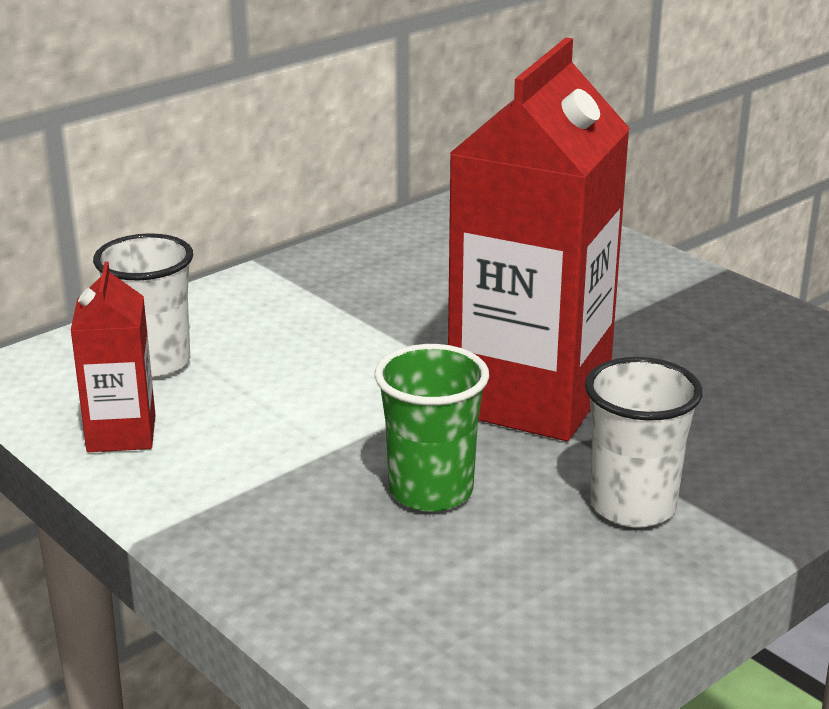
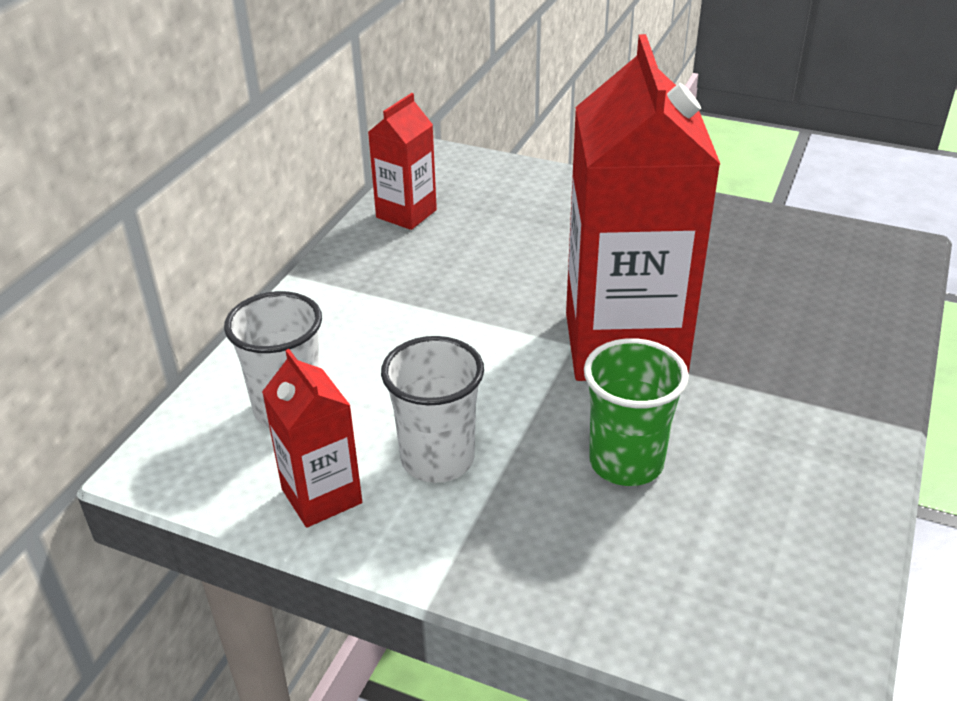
camera: 25 degrees left, 10 degrees up
(413, 236) = (406, 214): none -> red carton
(633, 506) = (781, 423): white cup -> white cup (437, 459)

